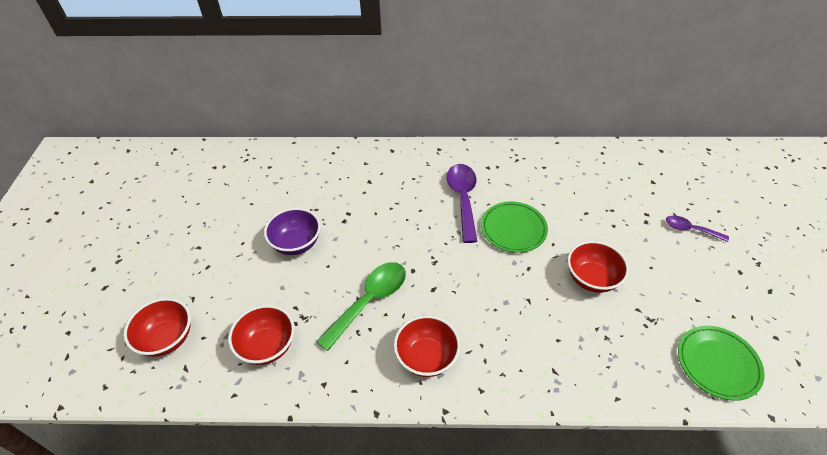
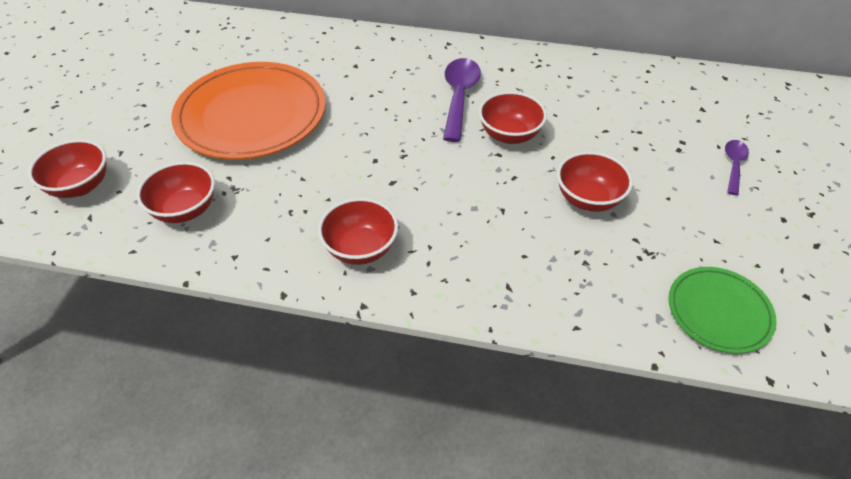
camera: 10 degrees right, 0 degrees up
(296, 243) = (251, 115): purple bowl -> orange plate
(369, 301) = (314, 183): green spoon -> none
(513, 229) = (509, 135): green plate -> red bowl
(690, 229) = (733, 165): purple spoon -> purple spoon turned 75 degrees clockwise

